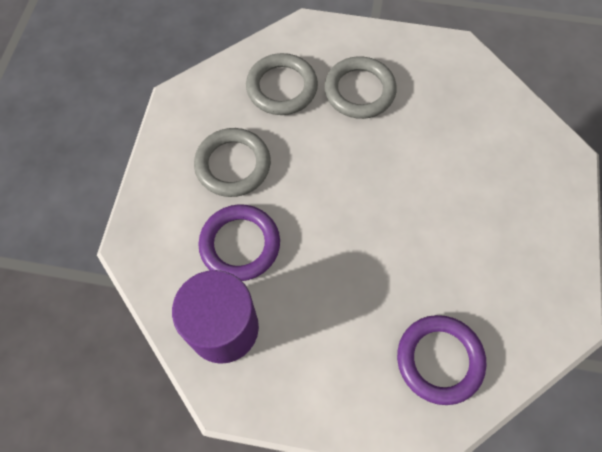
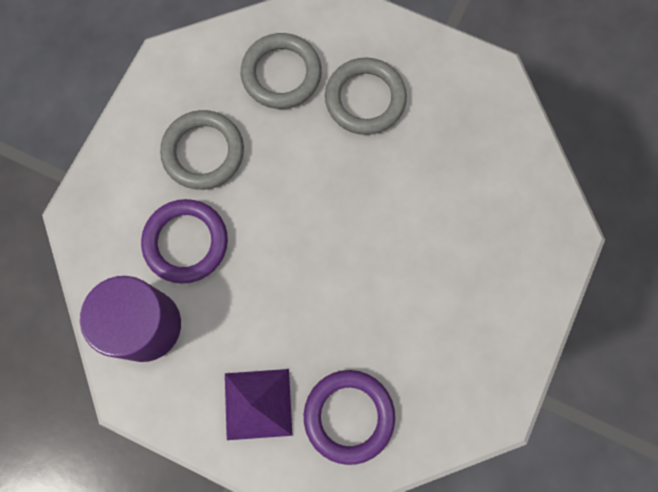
camera: 15 degrees right, 10 degrees up
(352, 372) = (258, 404): none -> purple pyramid

